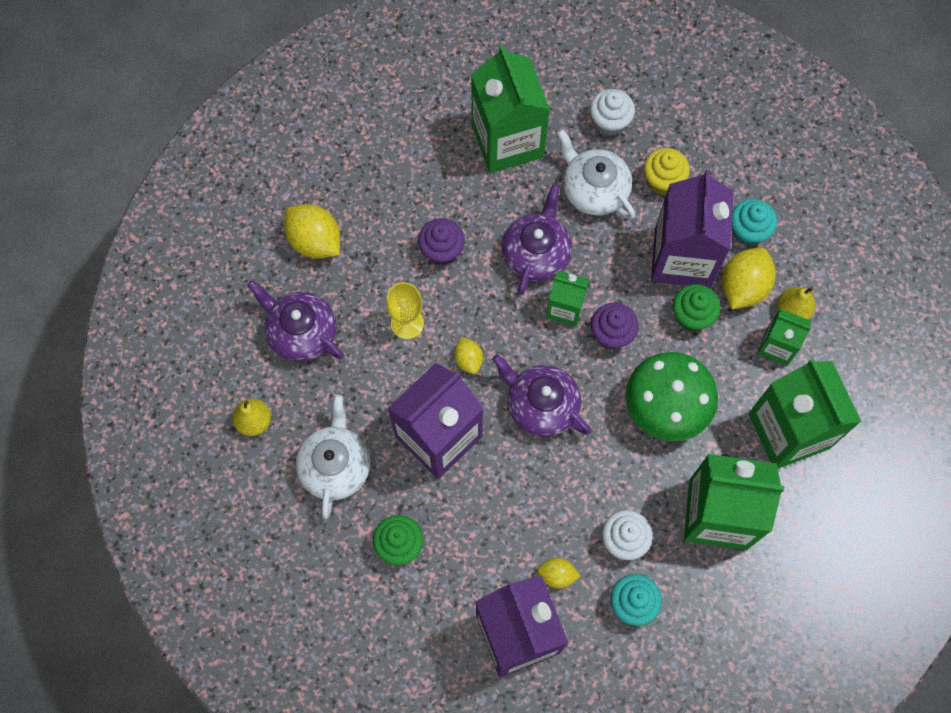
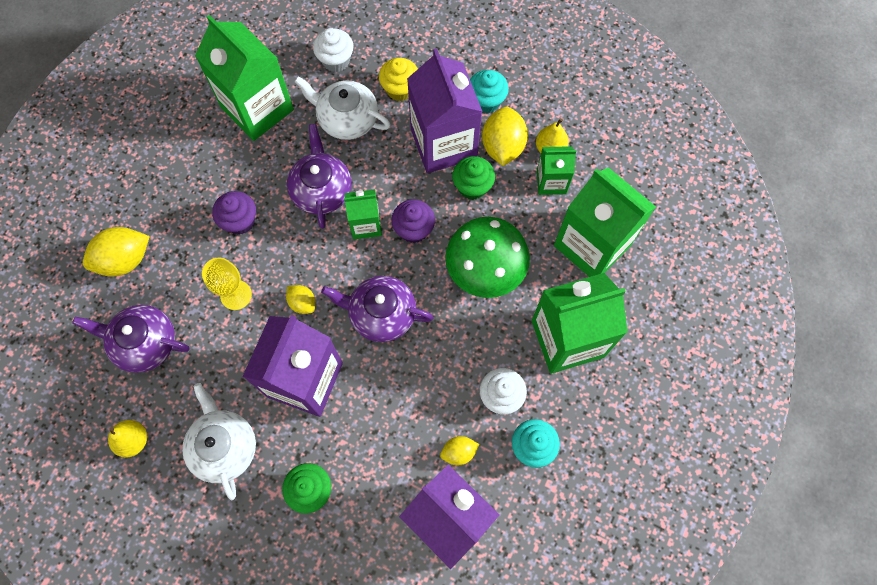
camera: 25 degrees left, 0 degrees up
(315, 241) = (125, 260): yellow lemon -> yellow lemon turned 45 degrees counterclockwise

